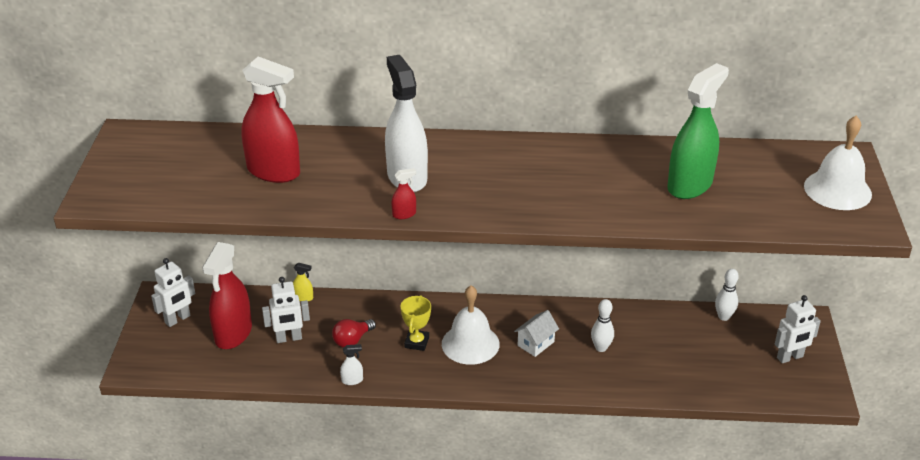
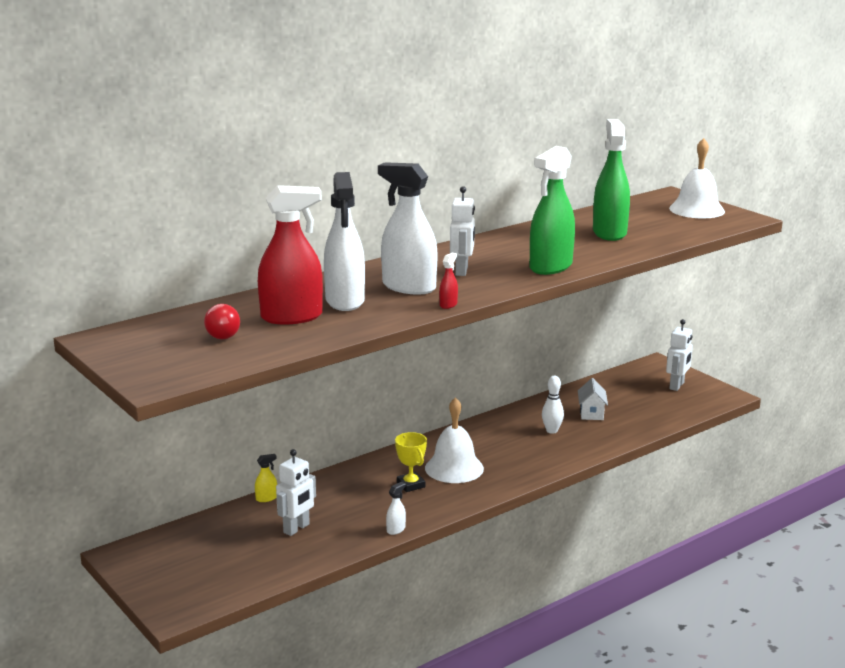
camera: 40 degrees left, 15 degrees down
(178, 319) = (166, 562): white robot -> white robot (462, 271)
(233, 334) = (239, 547): red spray bottle -> none
(336, 171) = (345, 301): none -> white spray bottle
(352, 340) = (355, 506): red light bulb -> red light bulb (225, 334)
(536, 343) = (502, 447): white house -> white house (591, 413)
(561, 207) = (550, 267): none -> green spray bottle
(723, 317) = (604, 382): white bowling pin -> none

